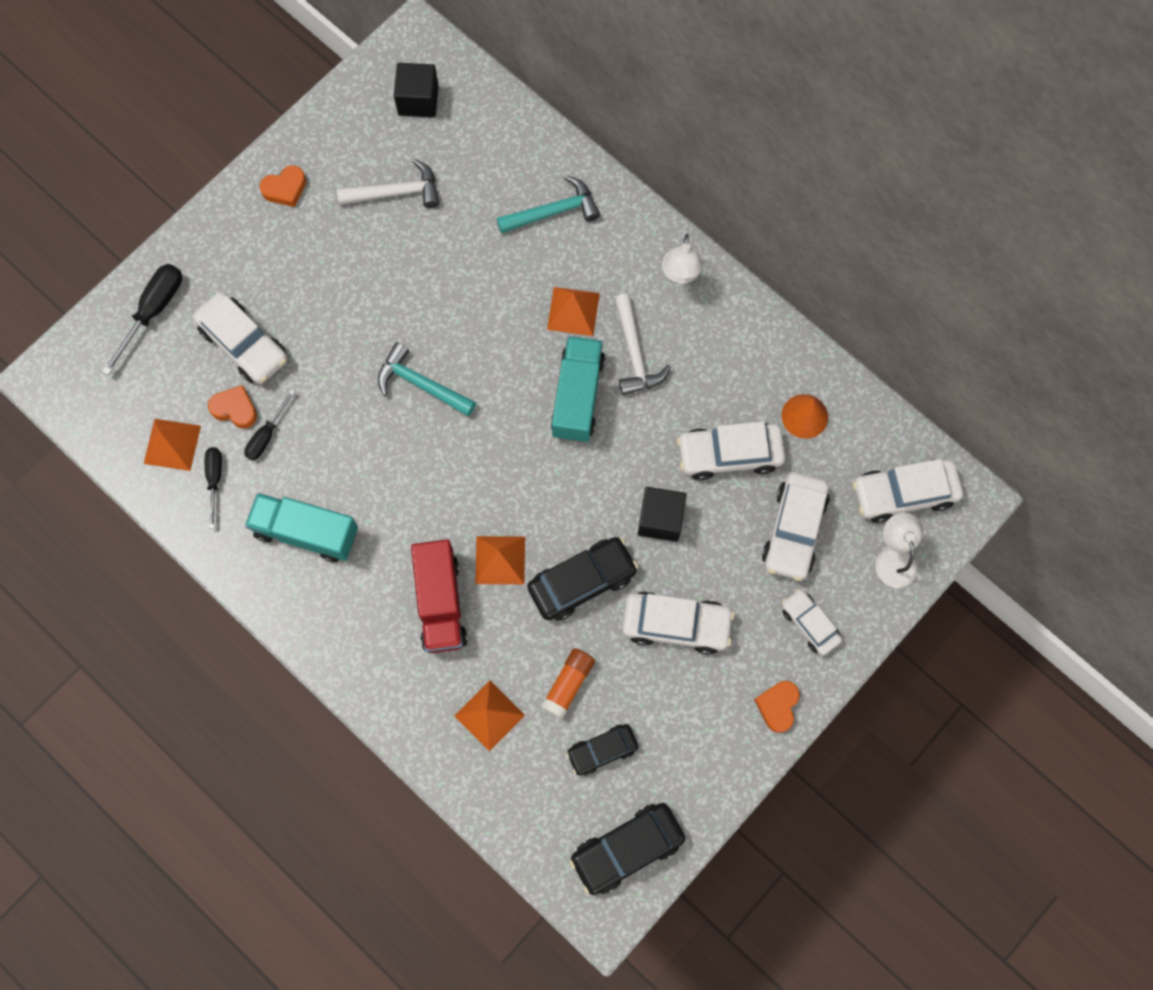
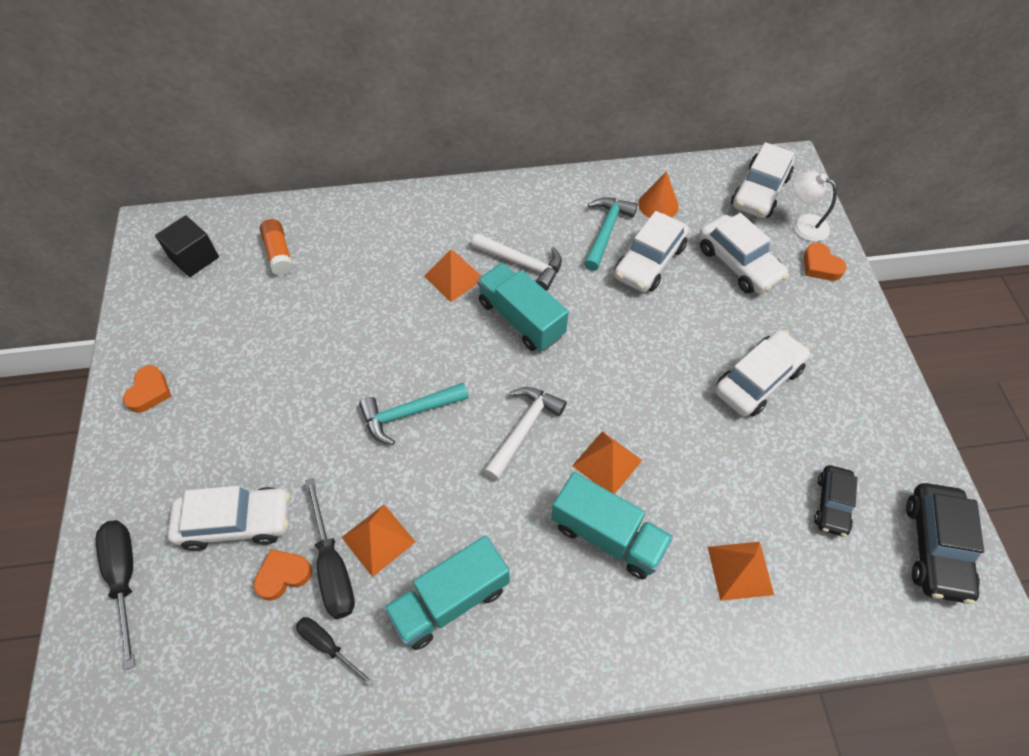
camera: 50 degrees left, 15 degrees down
(172, 444) = (257, 660): orange pyramid -> orange pyramid (378, 539)
(267, 435) = (333, 566): black screwdriver -> black screwdriver, size x1.60
(396, 192) = (243, 320): white hammer -> white hammer (523, 429)
(440, 603) = (607, 535): red truck -> turquoise truck
(553, 212) = (369, 239): turquoise hammer -> turquoise hammer (606, 231)
(568, 684) = (755, 489): orange glue stick -> orange glue stick (279, 253)
(582, 581) = (673, 418): black car -> none
(660, 519) = (664, 333): black cube -> none
(680, 274) = (491, 201): white lamp -> none
(777, 706) = (872, 361): orange heart -> orange heart (820, 266)
(809, 624) = (818, 300): white car -> none

